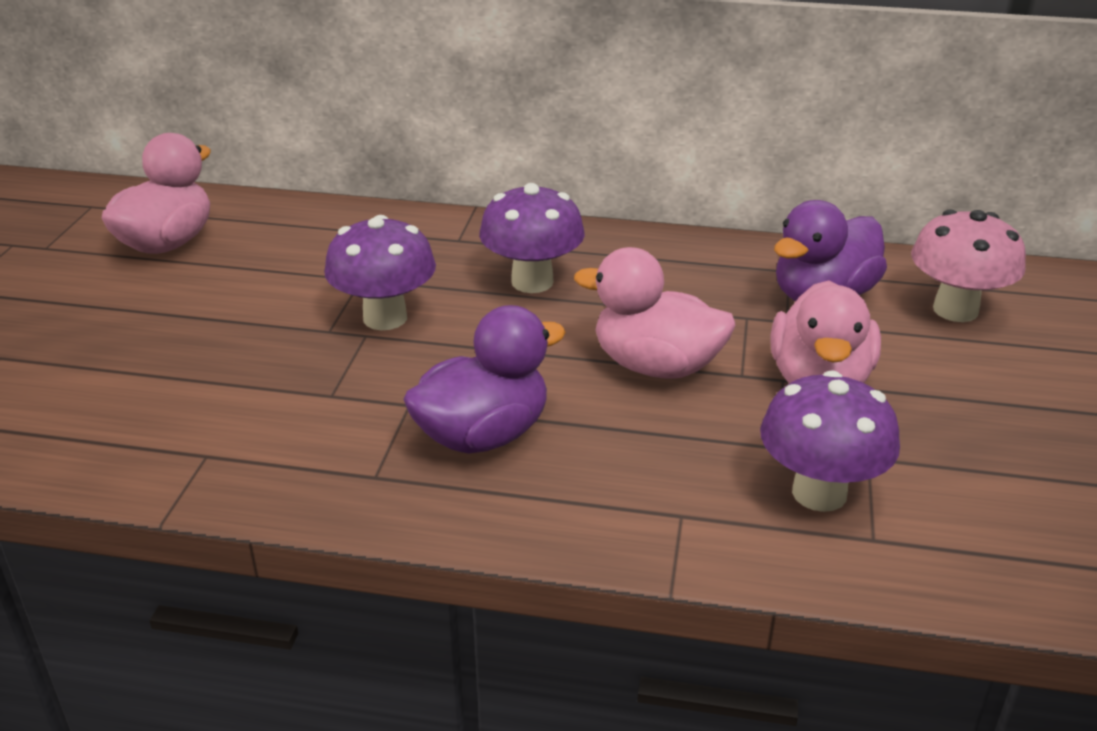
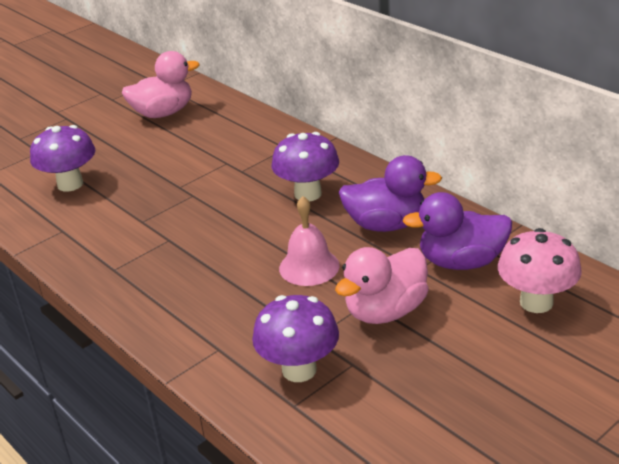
camera: 40 degrees right, 0 degrees up
(385, 318) = (212, 189): purple mushroom -> purple mushroom (70, 184)
(483, 435) = (181, 269): purple duck -> purple duck (386, 225)
(656, 366) = (309, 267): pink duck -> pink bell

